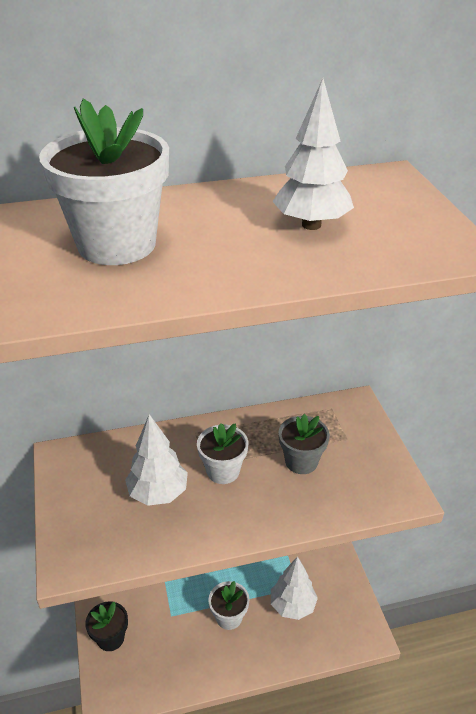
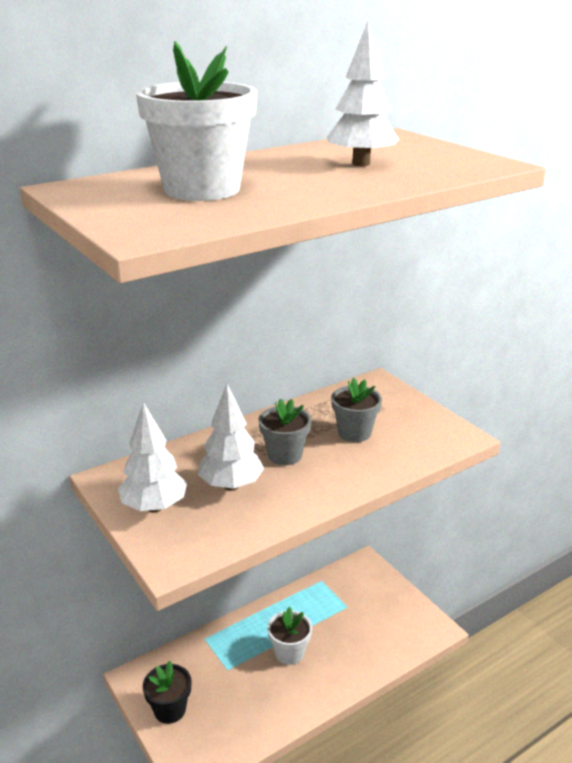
camera: 20 degrees left, 10 degrees down
(223, 471) = (285, 455): white flower pot -> grey flower pot
(292, 605) = (348, 624): white tree -> white tree (154, 507)

